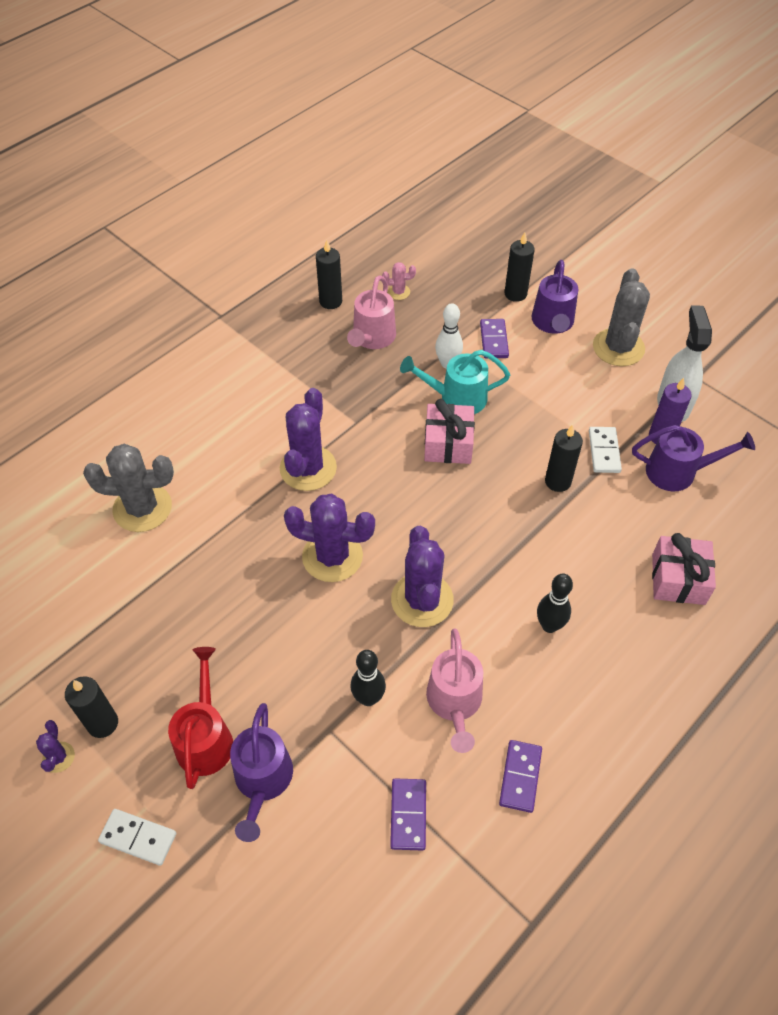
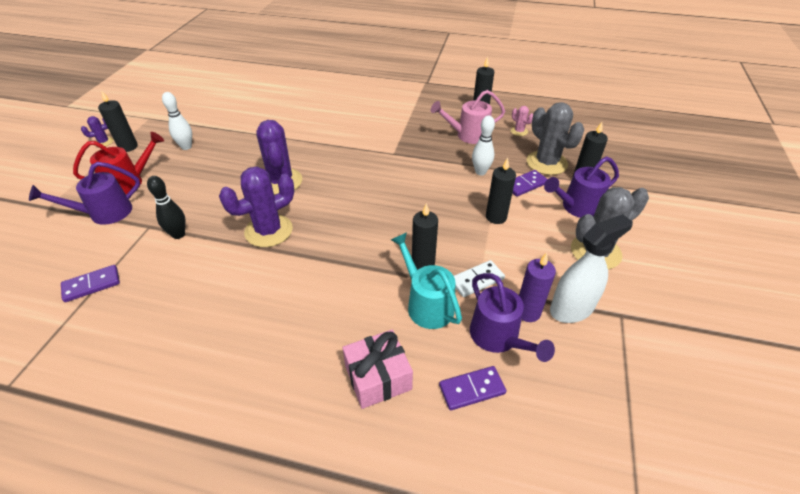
camera: 60 degrees right, 10 degrees down
(138, 838) = (58, 183): white domino -> none
(142, 508) = (272, 108): grey cactus -> grey cactus (546, 163)
(164, 644) = (186, 147): none -> white bowling pin
(308, 468) = (342, 149): purple cactus -> none
(448, 444) = (410, 196): pink gift -> none
(455, 703) = (189, 276): pink watering can -> none
(456, 398) = (454, 186): turquoise watering can -> turquoise watering can (426, 304)
(520, 777) = (136, 335): purple domino -> purple domino (472, 389)
(527, 390) = (496, 217): none -> black candle
(549, 625) = (281, 305): black bowling pin -> none

